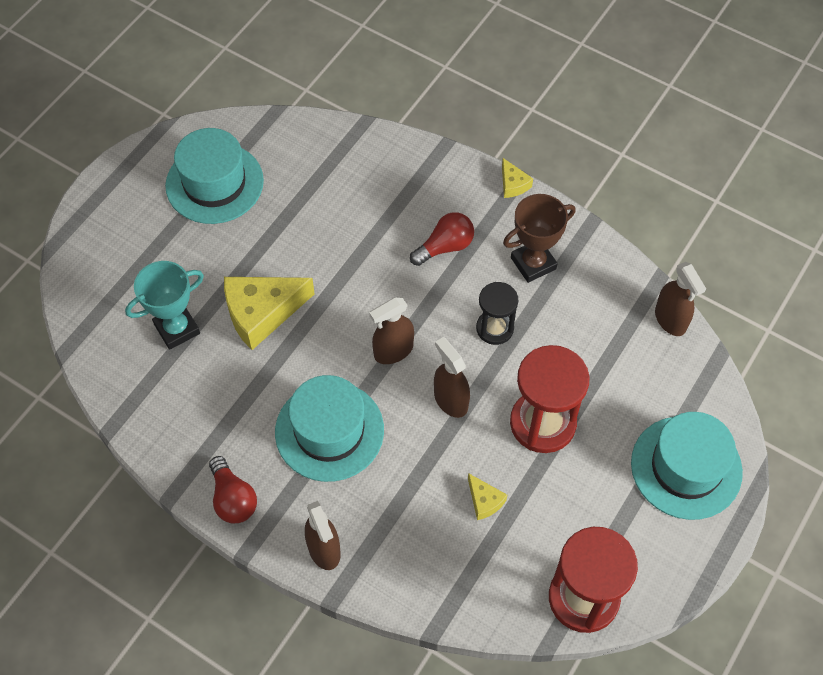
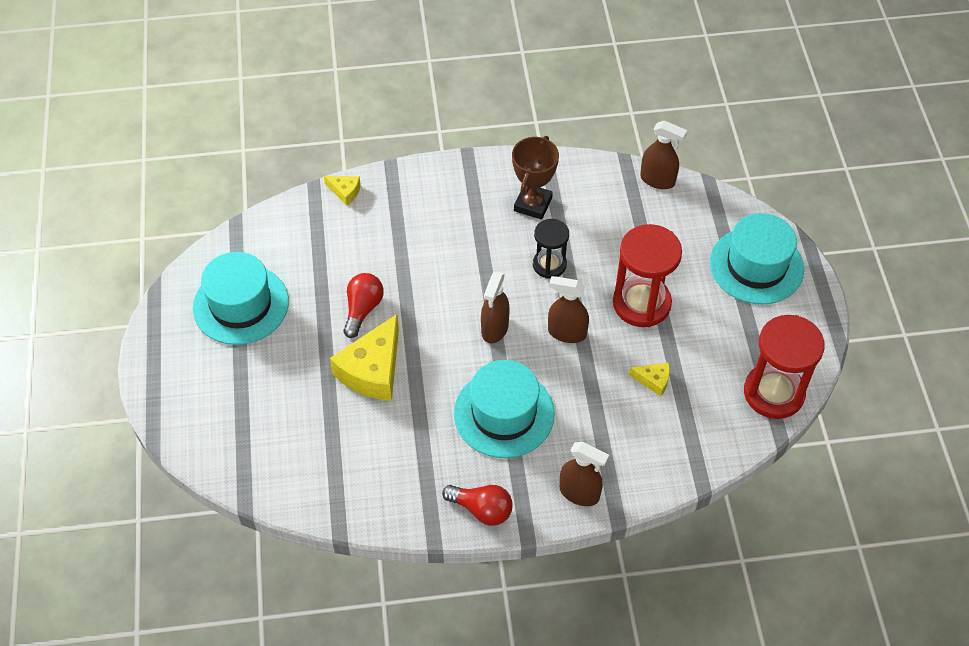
camera: 40 degrees left, 5 degrees down
(177, 329) = (318, 426): turquoise trophy -> none
(445, 247) = (461, 234): red light bulb -> red light bulb (363, 309)
(513, 184) = (466, 160): yellow cheese -> yellow cheese (345, 191)

